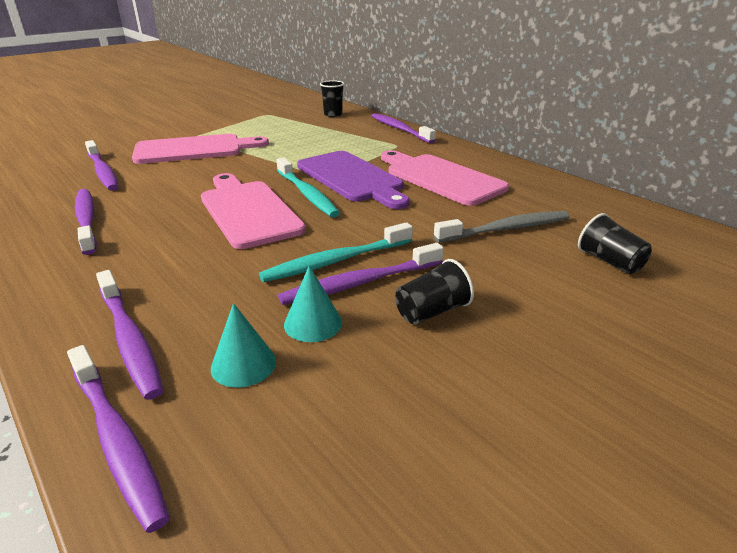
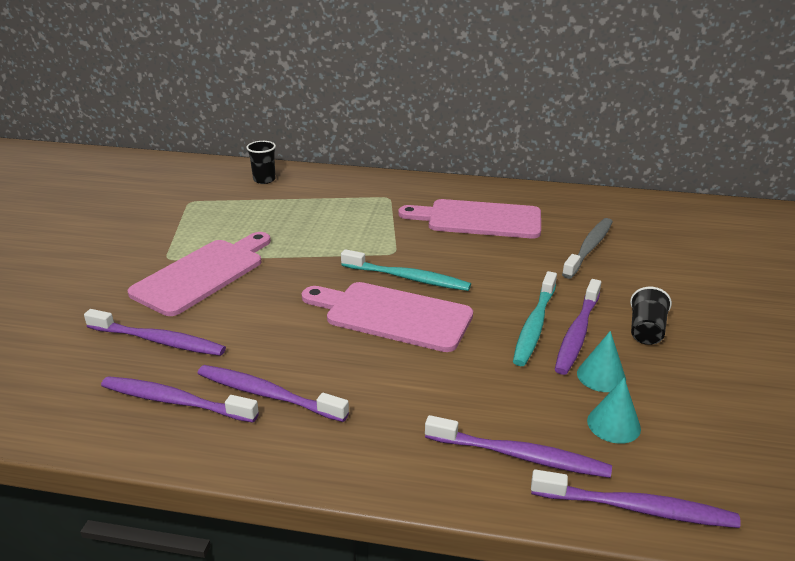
camera: 40 degrees left, 0 degrees up
(352, 178) = (414, 247): purple cutting board -> none
(399, 129) = (359, 178): purple toothbrush -> purple toothbrush (175, 401)
(609, 261) = (674, 247): black cup -> none

